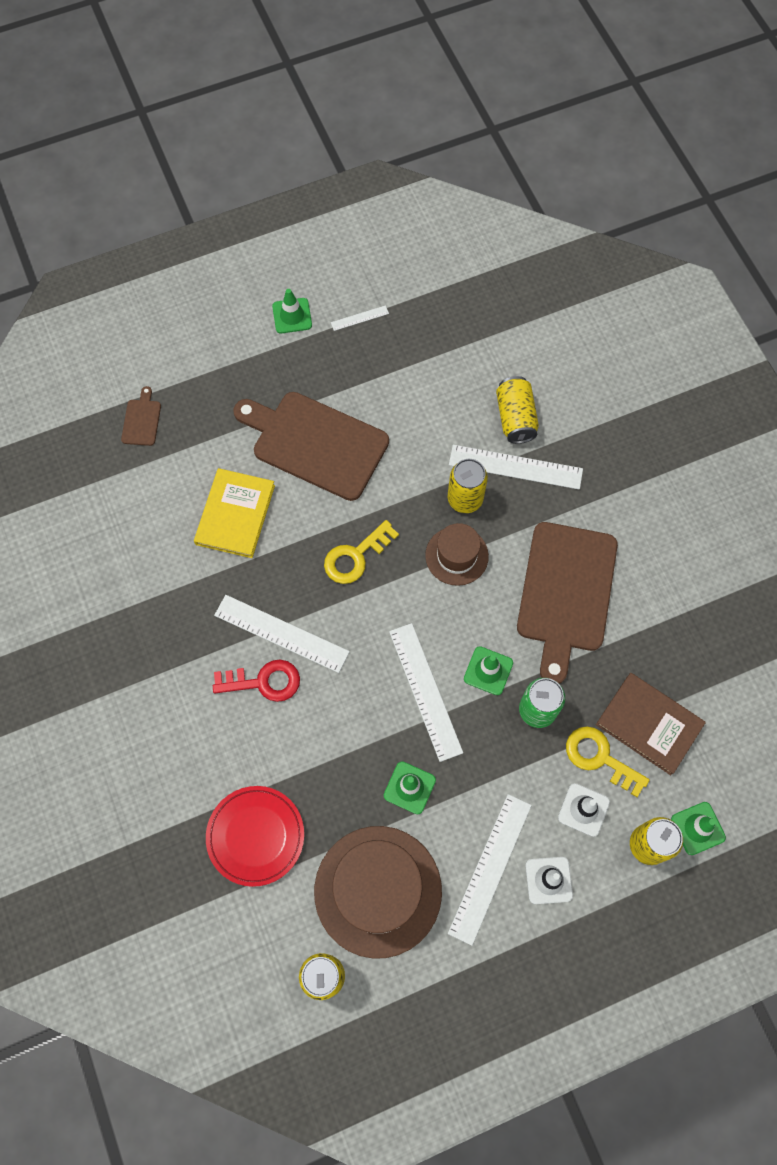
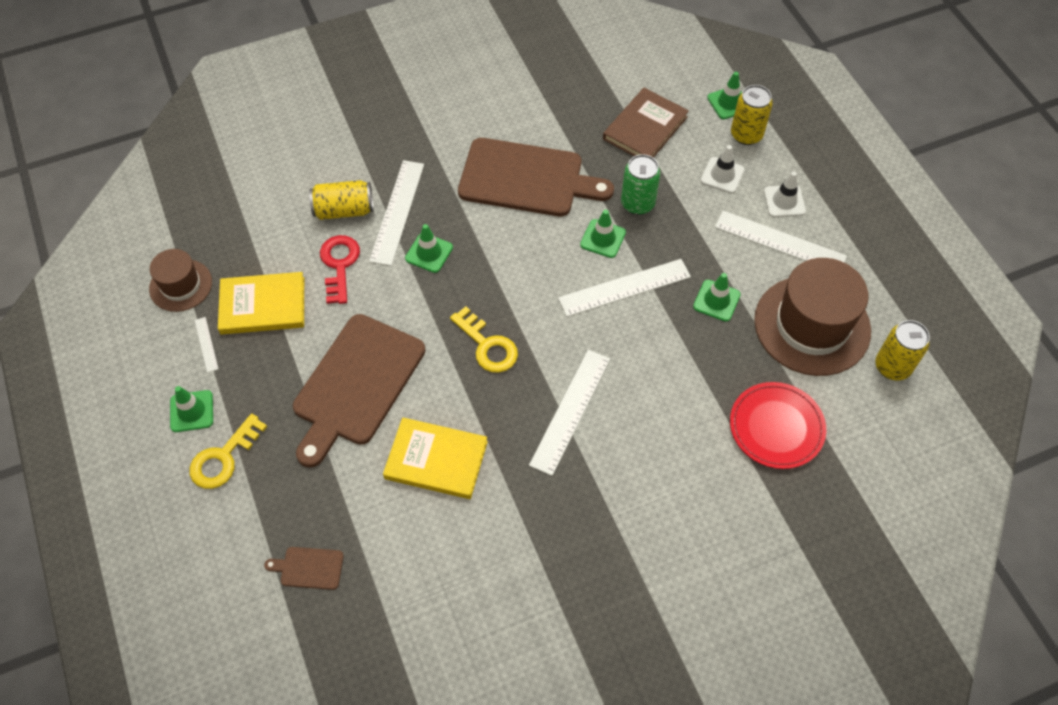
camera: 90 degrees left, 10 degrees down
(264, 681) = (622, 425): red key -> red key (339, 265)
(401, 358) = (263, 306): none -> yellow book
(456, 556) = (488, 261): brown hat -> brown hat (181, 285)
(465, 499) = (429, 253): yellow can -> green traffic cone
(600, 757) = (676, 162): yellow key -> yellow key (223, 458)

